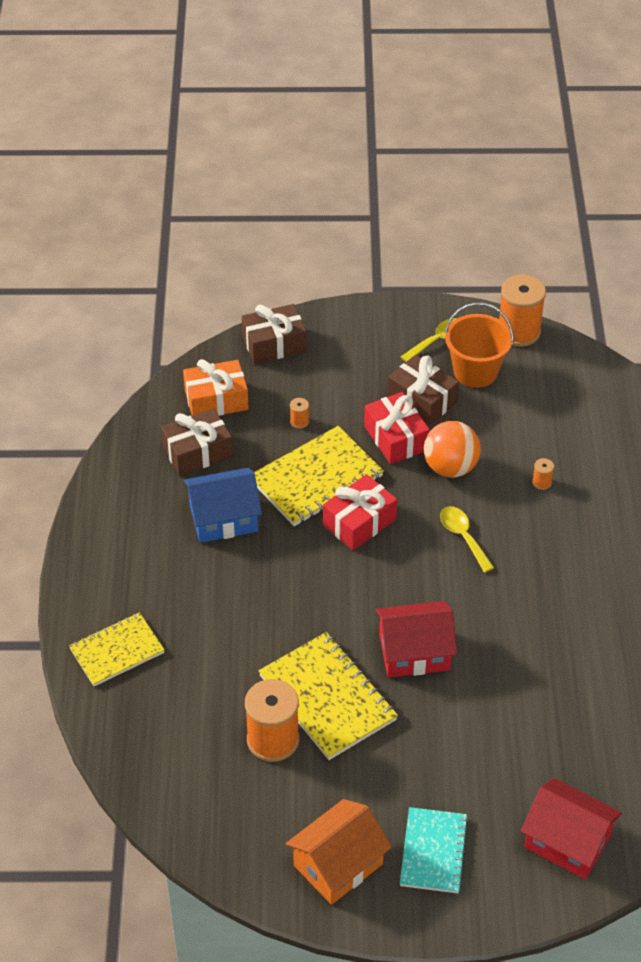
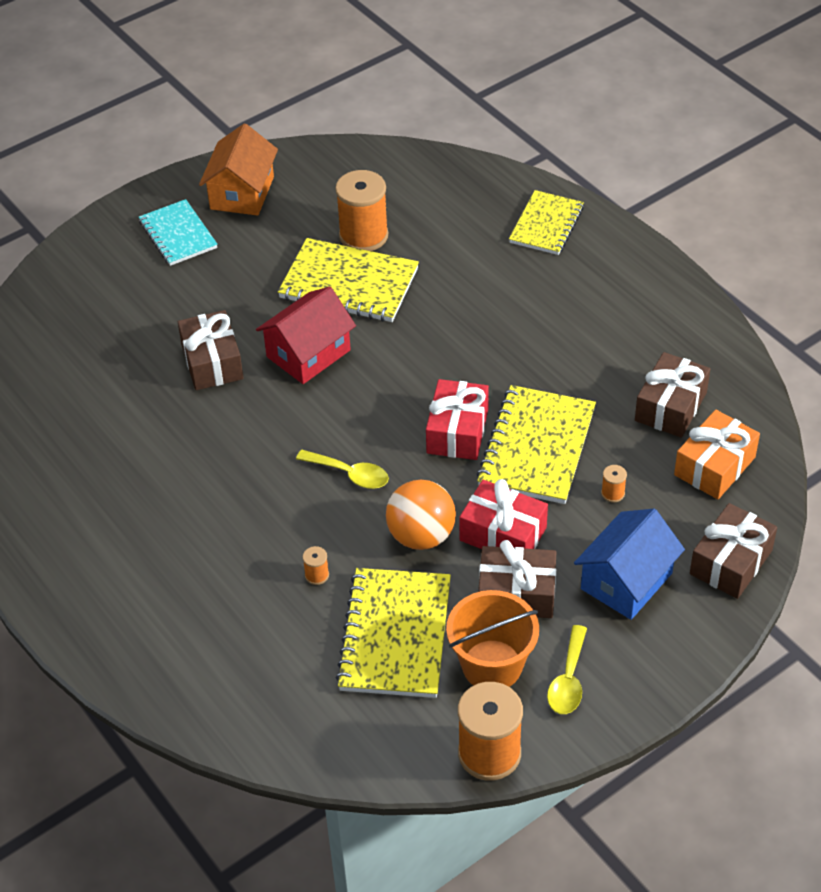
camera: 145 degrees right, 0 degrees up
(223, 518) = (579, 364): blue house -> blue house (626, 581)
(497, 693) = (212, 362): none -> brown gift
(520, 419) = (395, 635): none -> yellow notebook
(567, 841) = (78, 292): red house -> none

